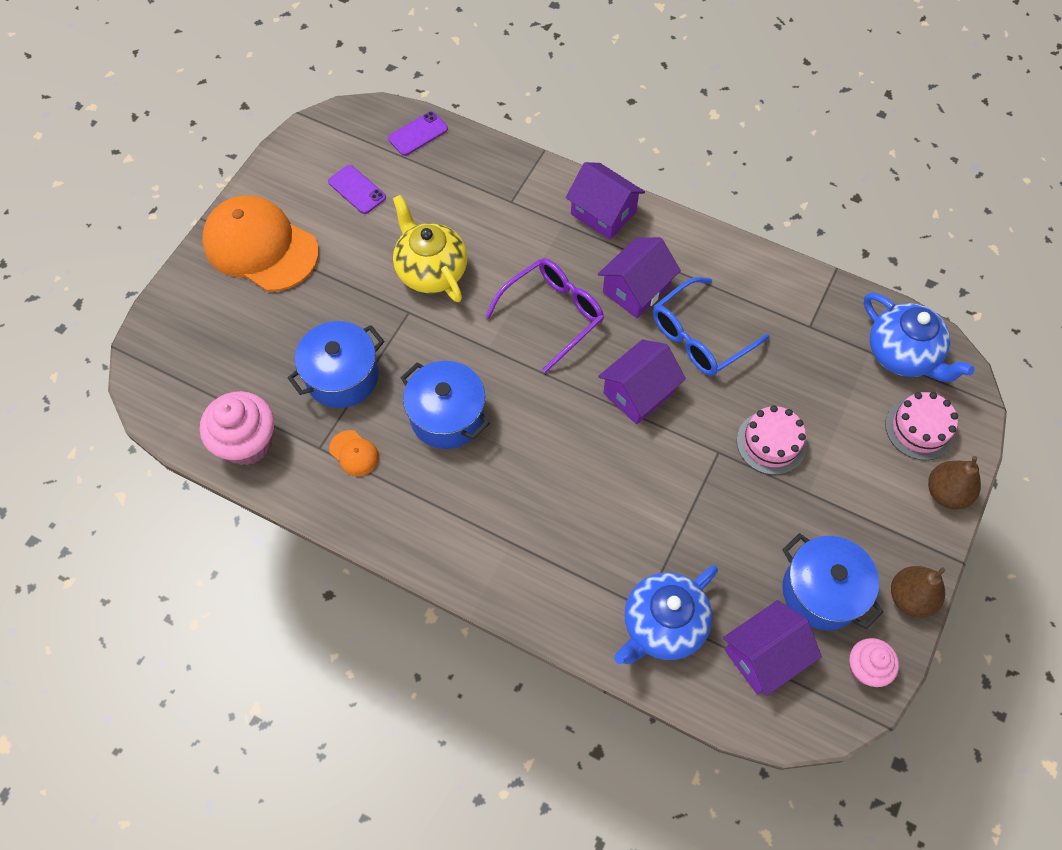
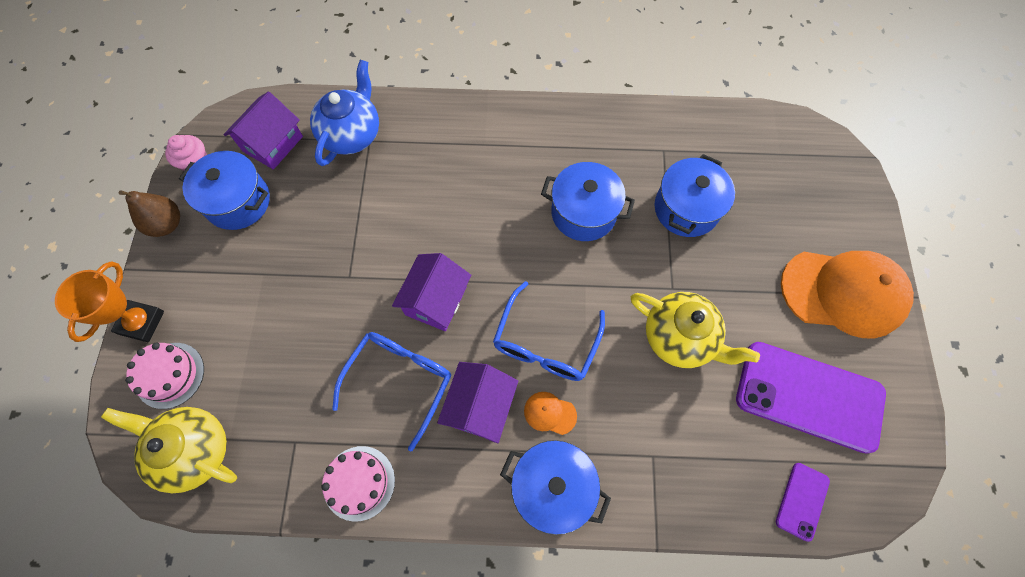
camera: 155 degrees right, 5 degrees up
(247, 443) = (717, 132): pink cupcake -> none
(354, 453) = (635, 156): orange cap -> orange cap (550, 413)
(357, 190) = (809, 396): purple phone -> purple phone, size x2.14
(552, 315) = (546, 342): purple glasses -> blue glasses
(603, 213) = (552, 487): purple house -> blue pot
(771, 443) = (305, 304): pink cake -> pink cake (359, 483)
(902, 355) = (194, 450): blue teapot -> yellow teapot
(946, 493) = (141, 322): brown pear -> orange trophy

